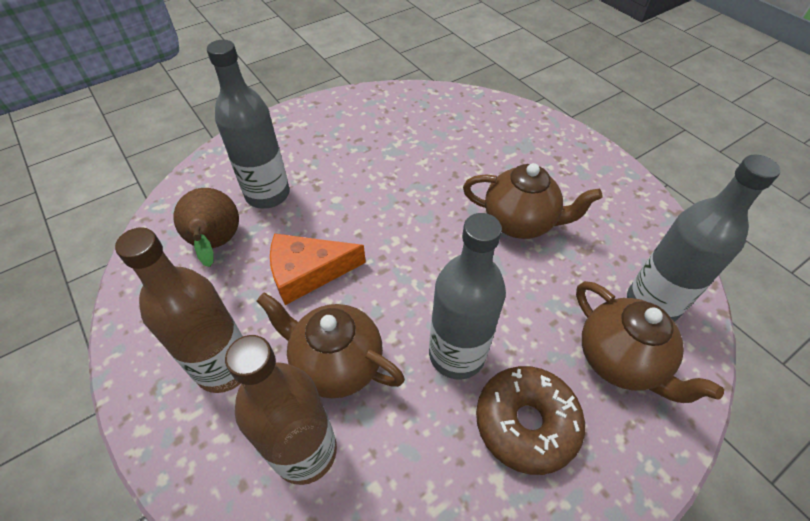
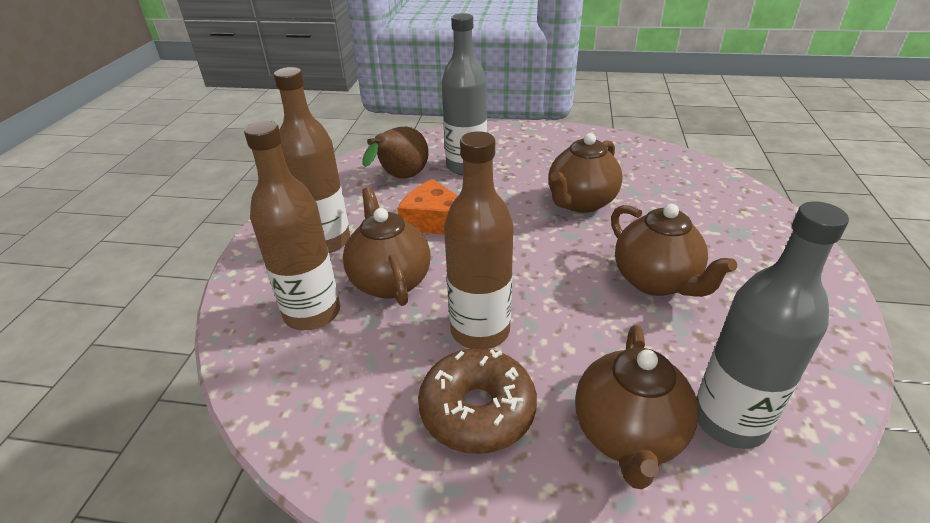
camera: 45 degrees right, 15 degrees down
(402, 179) = (580, 203): none -> brown teapot
(456, 354) = (480, 331): grey bottle -> brown bottle

